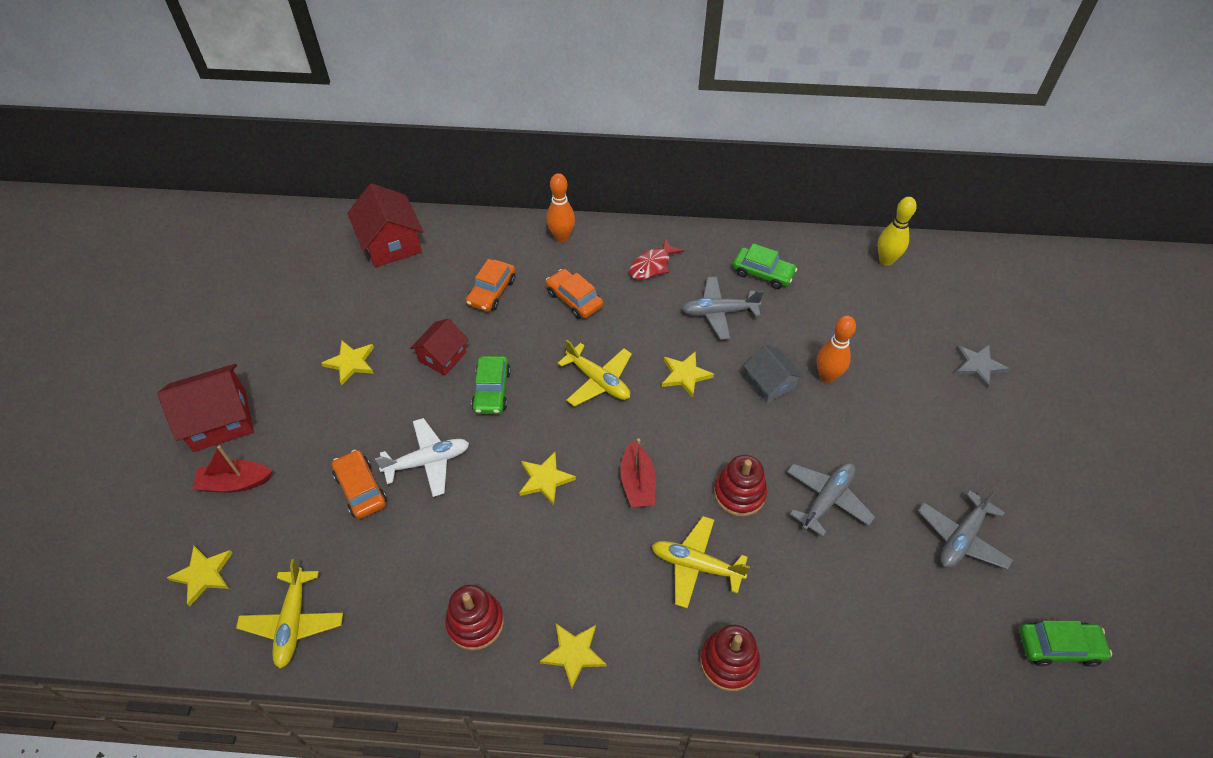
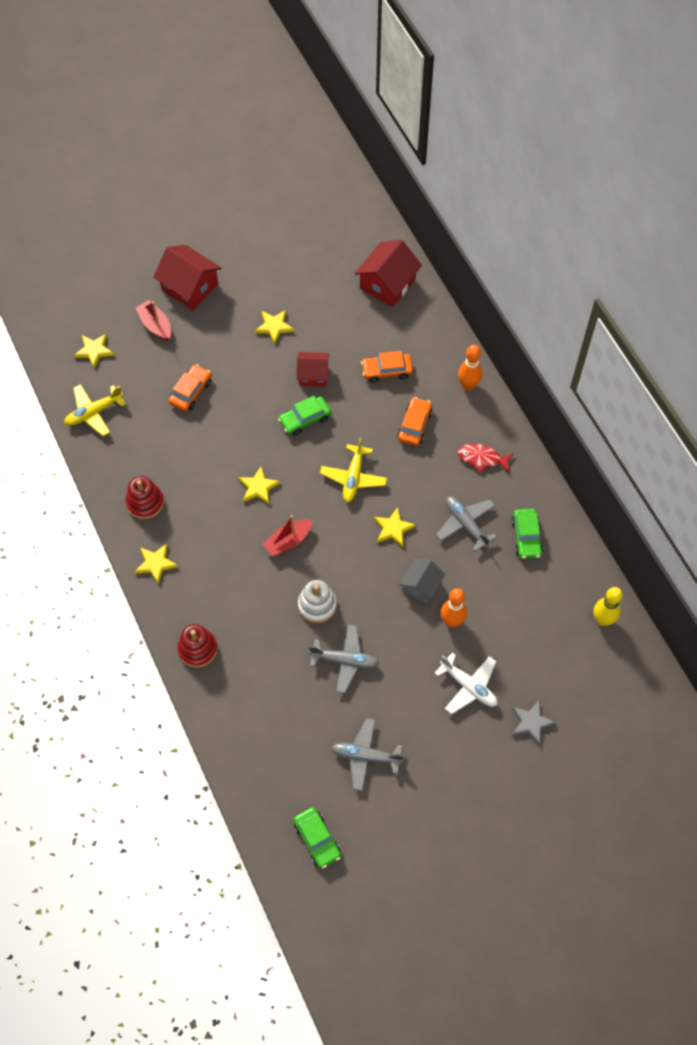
camera: 60 degrees right, 10 degrees up
(428, 461) = (231, 415): white plane -> white plane (468, 686)
(696, 565) = (250, 603): yellow plane -> none
(739, 493) = (317, 605): red stacking toy -> white stacking toy

